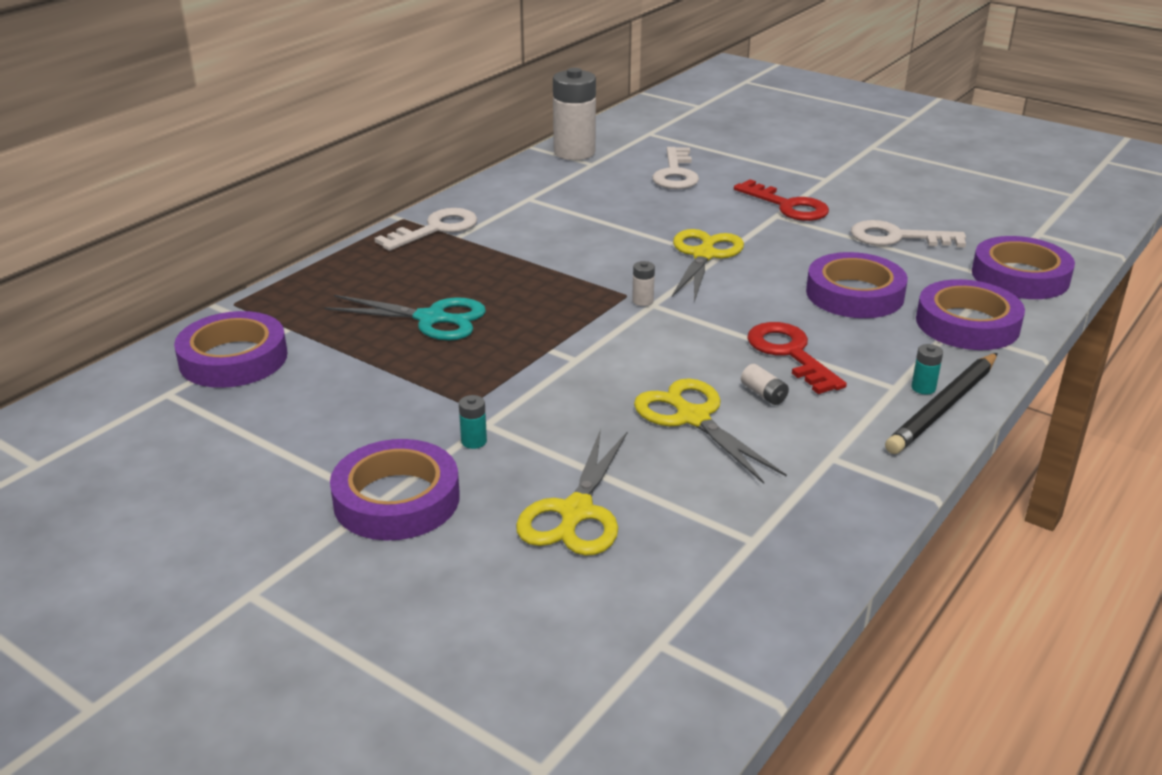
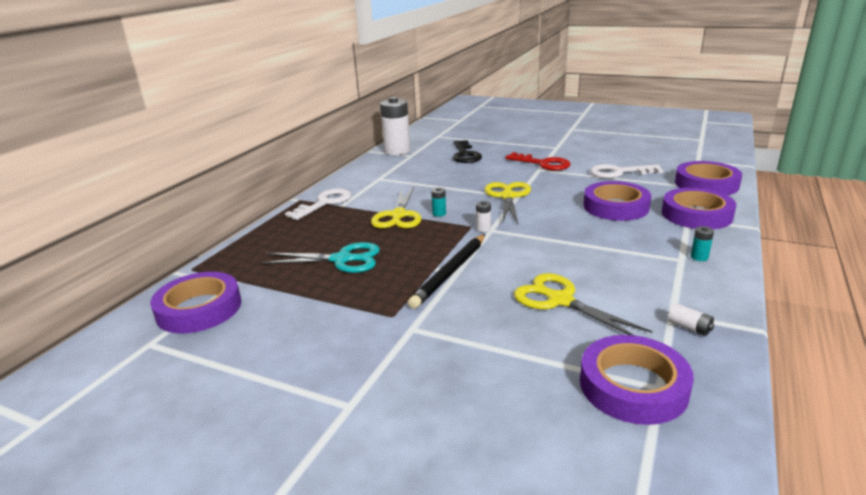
camera: 10 degrees left, 5 degrees down
(396, 499) = (364, 402): purple tape -> purple tape (633, 386)
(474, 441) = (408, 343): turquoise battery -> turquoise battery (439, 213)
(576, 512) = (512, 388): yellow scissors -> yellow scissors (398, 215)
(675, 174) = (465, 155): white key -> black key
(763, 394) = (598, 277): white battery -> white battery (689, 327)
(790, 354) = (599, 248): red key -> none
(943, 407) = (721, 267): black pencil -> black pencil (450, 272)

